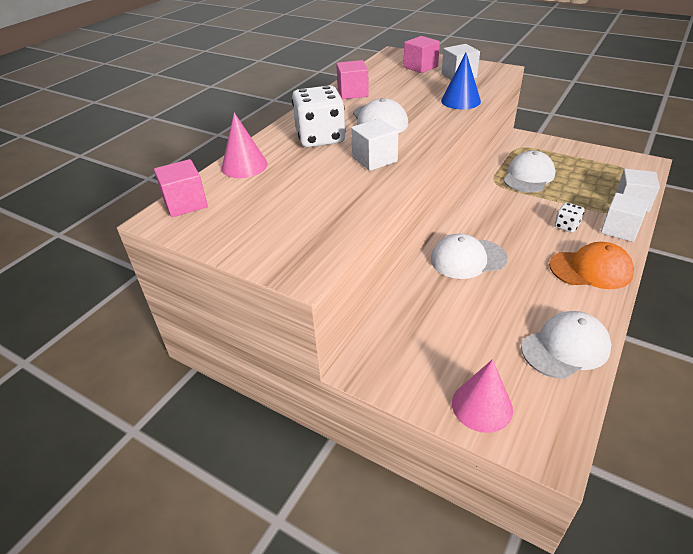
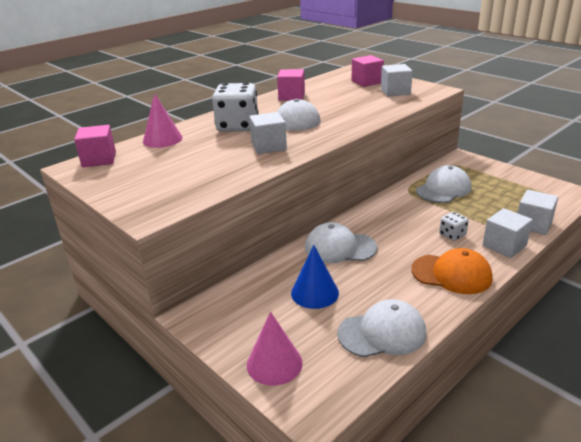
camera: 15 degrees right, 10 degrees down
(460, 101) = (380, 111): blue cone -> blue cone (314, 293)

